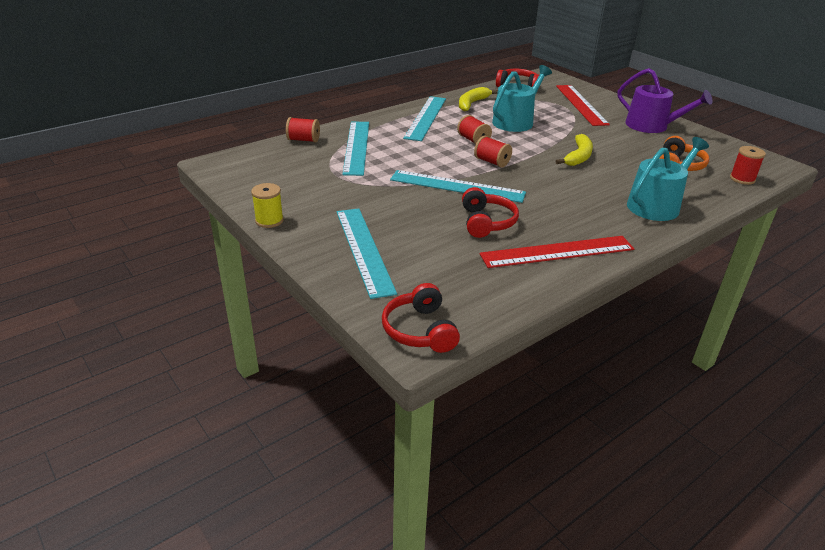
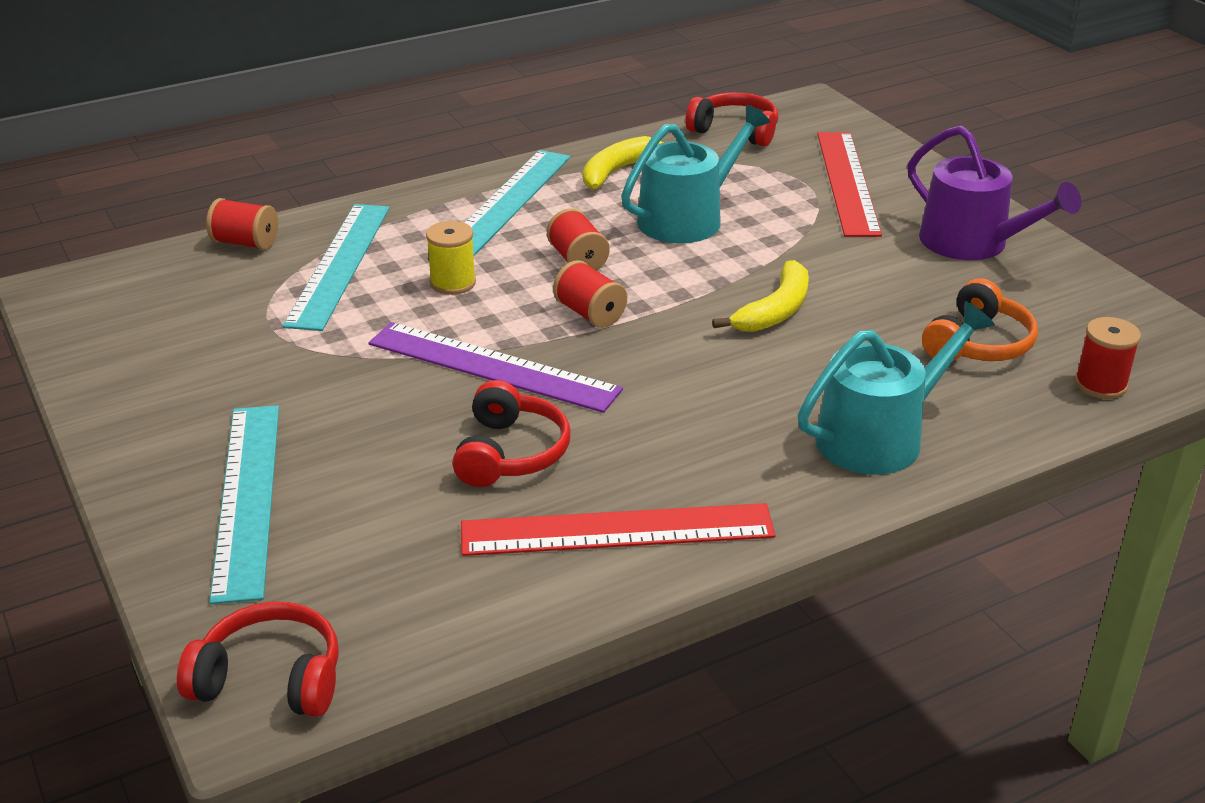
camera: 10 degrees right, 0 degrees up
(269, 221) = (102, 421): yellow spool -> yellow spool (453, 283)
(420, 330) = (270, 679): red headphones -> red headphones turned 105 degrees clockwise
(457, 186) = (492, 367): turquoise ruler -> purple ruler

